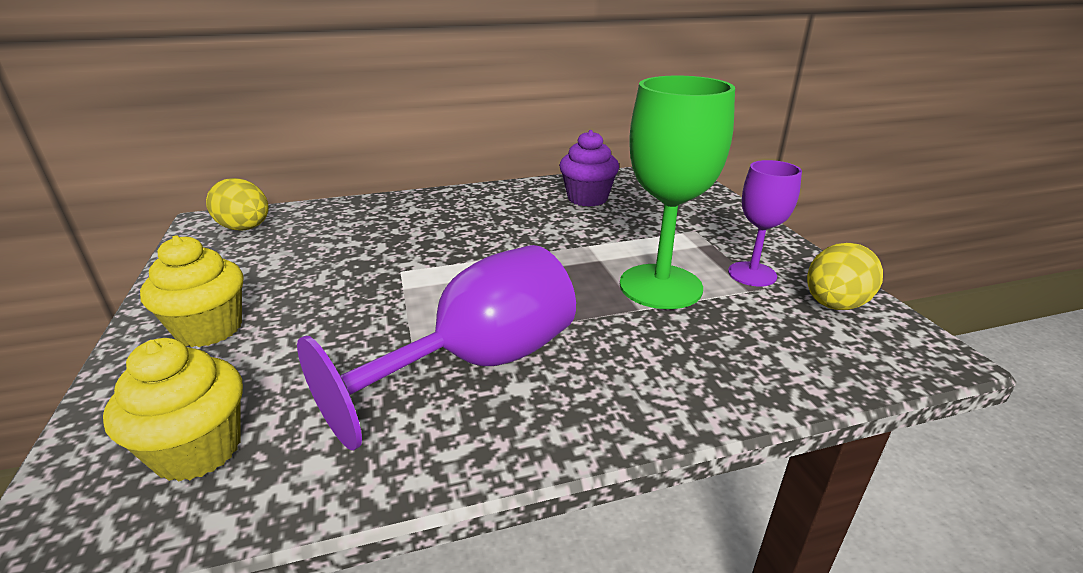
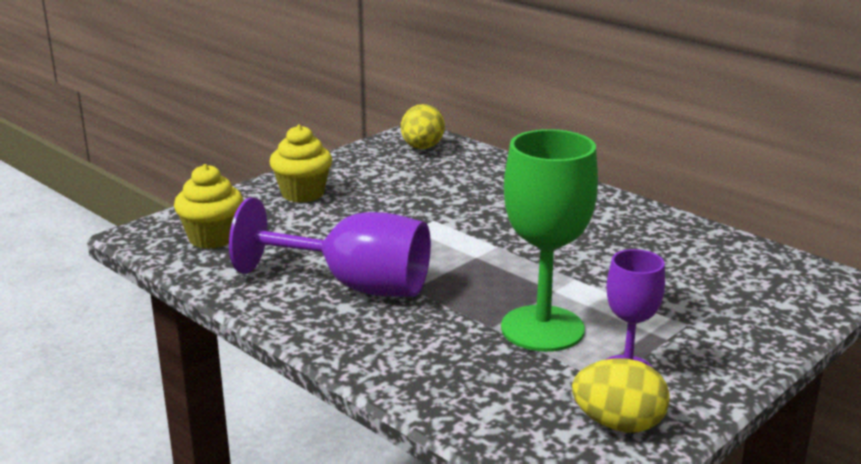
camera: 60 degrees right, 5 degrees down
(587, 198) = (677, 252): purple cupcake -> none

